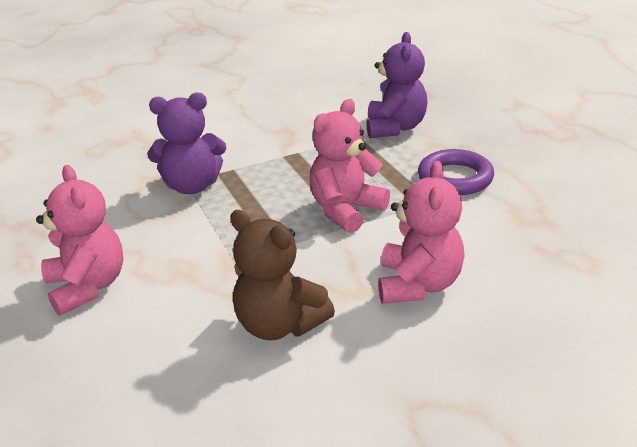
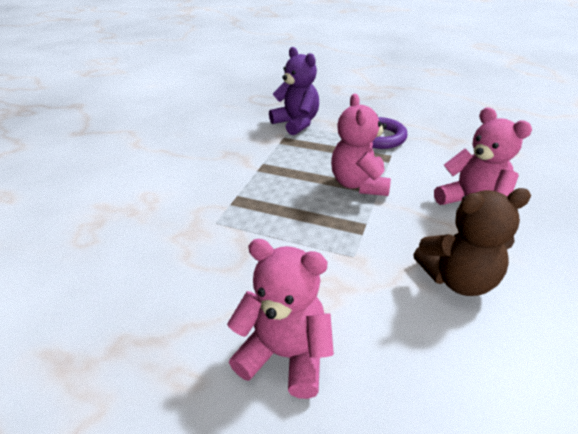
camera: 45 degrees left, 5 degrees up
(192, 186) = (227, 223): purple teddy bear -> none

